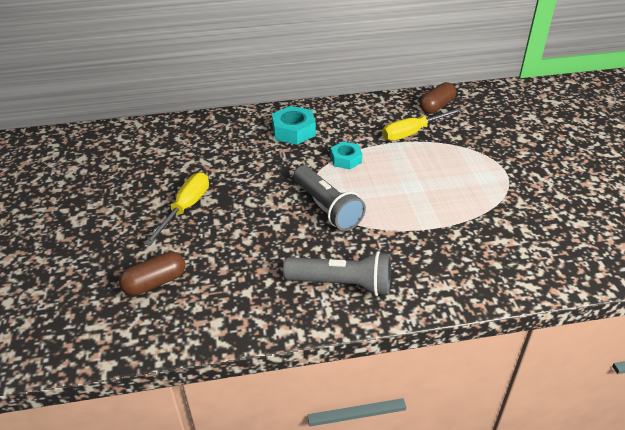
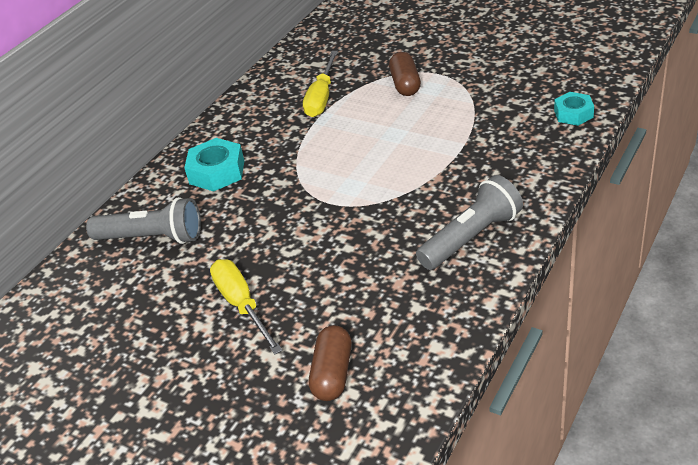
camera: 45 degrees left, 0 degrees up
(327, 207) = (360, 201): grey flashlight -> grey flashlight (152, 238)
(346, 159) = (306, 157): turquoise nut -> turquoise nut (573, 114)
(436, 106) = (303, 65): brown capsule -> brown capsule (405, 84)

